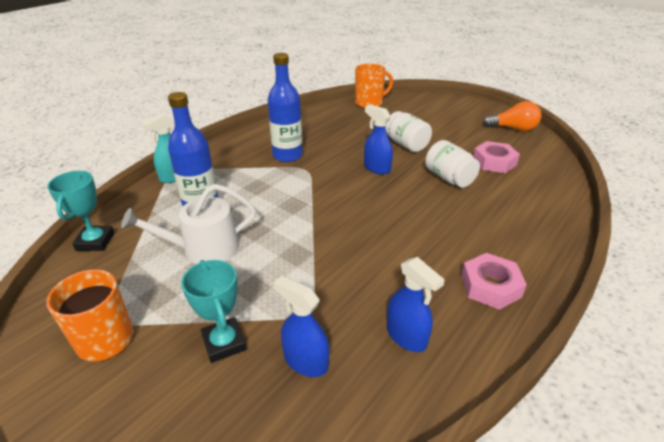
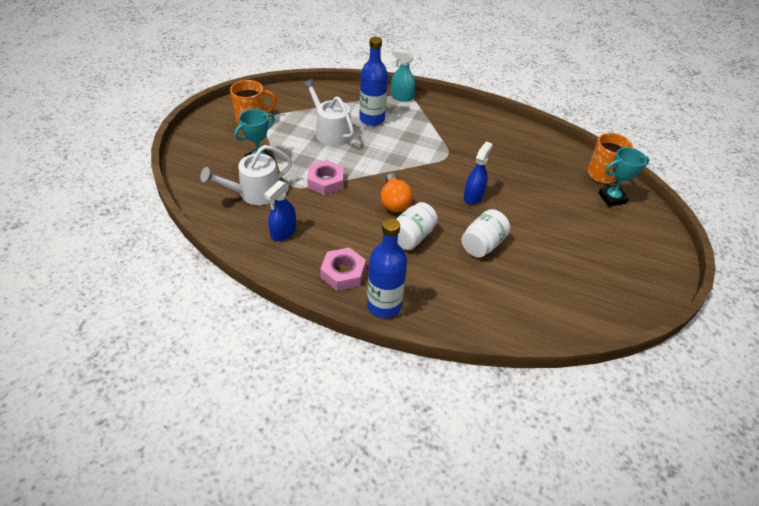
camera: 70 degrees right, 10 degrees up
(95, 242) = (321, 90): turquoise trophy -> turquoise trophy (612, 198)
(287, 155) = (463, 142): blue bottle -> blue bottle (384, 305)
(305, 361) = (254, 193): blue spray bottle -> white watering can
(406, 145) = (529, 211): white jar -> white jar (411, 237)
(494, 162) = (534, 278): pink nut -> pink nut (326, 181)
(513, 129) = (626, 296): orange light bulb -> orange light bulb (394, 202)

